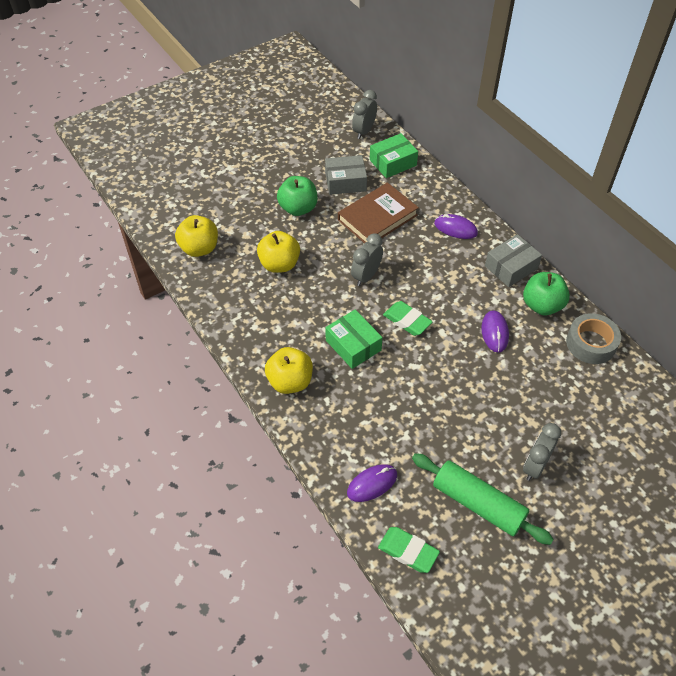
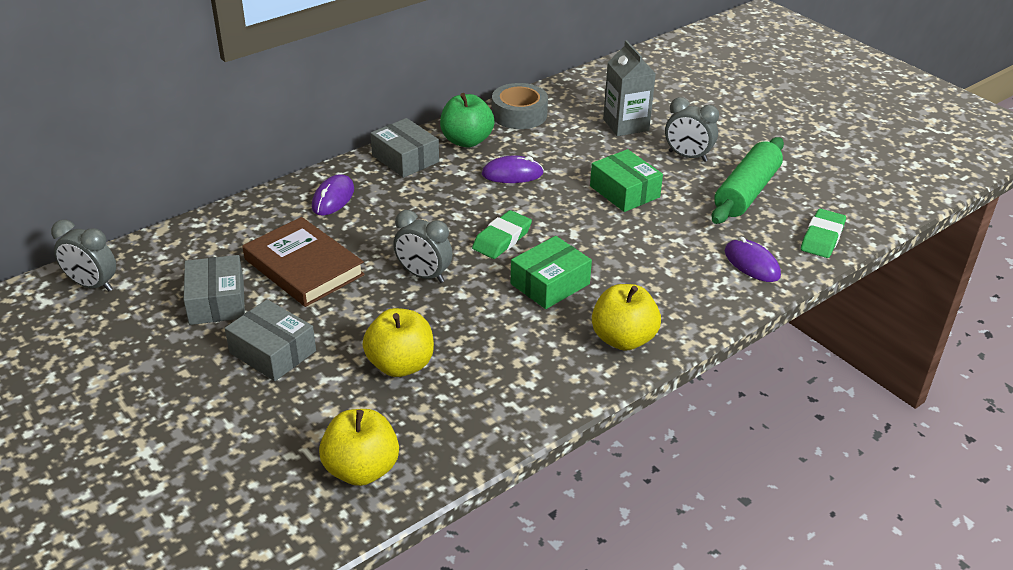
camera: 95 degrees left, 15 degrees down
(298, 208) = (273, 352): green apple -> grey box
(393, 163) = (181, 253): green box -> green box (624, 191)
(585, 423) = (626, 125): none -> grey carton

